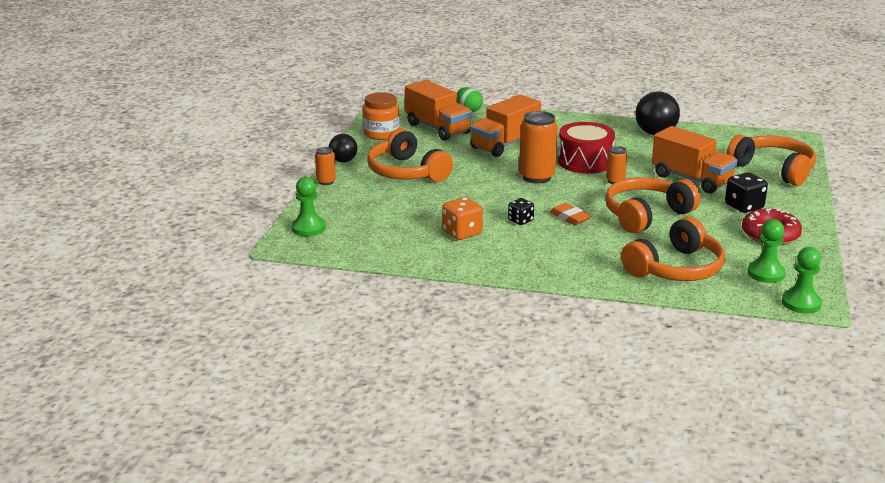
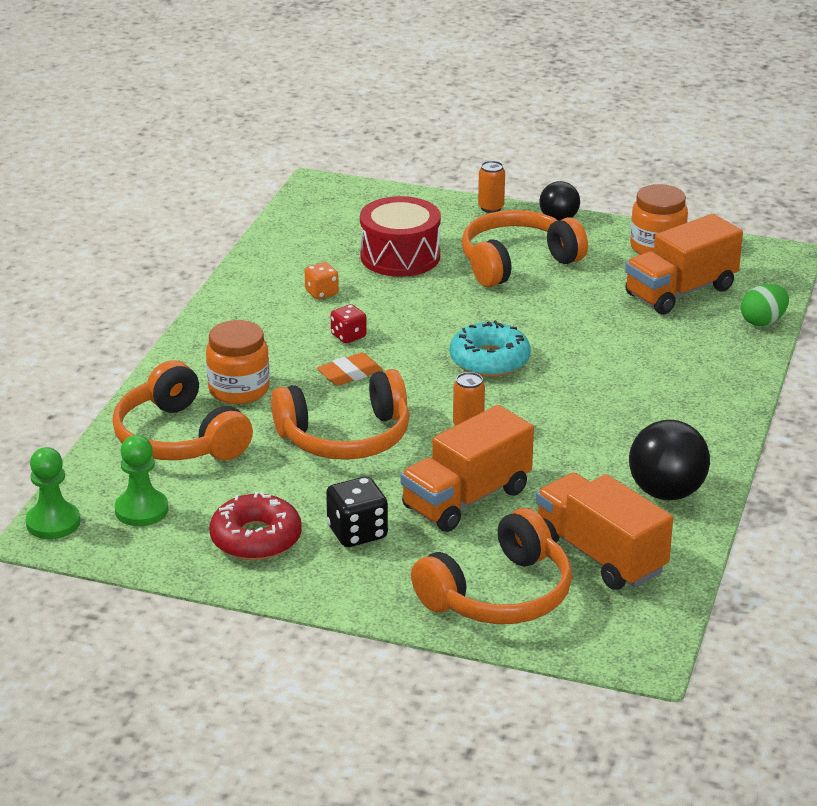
camera: 95 degrees right, 5 degrees up
(308, 228) = (357, 197): green pawn -> none
(462, 233) = (321, 293): orange dice -> orange dice, size x0.64
(505, 144) = (616, 343): orange truck -> orange truck (600, 555)
(520, 220) = (348, 336): black dice -> red dice
(536, 177) = (489, 360): orange can -> turquoise donut
(585, 162) = (544, 407): red drum -> red drum (400, 256)
(605, 253) = (239, 390): none -> orange jar
(646, 215) = (346, 437): orange headphones -> orange headphones turned 105 degrees clockwise

